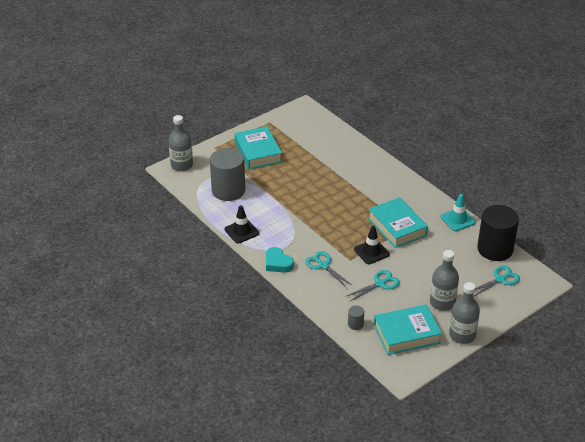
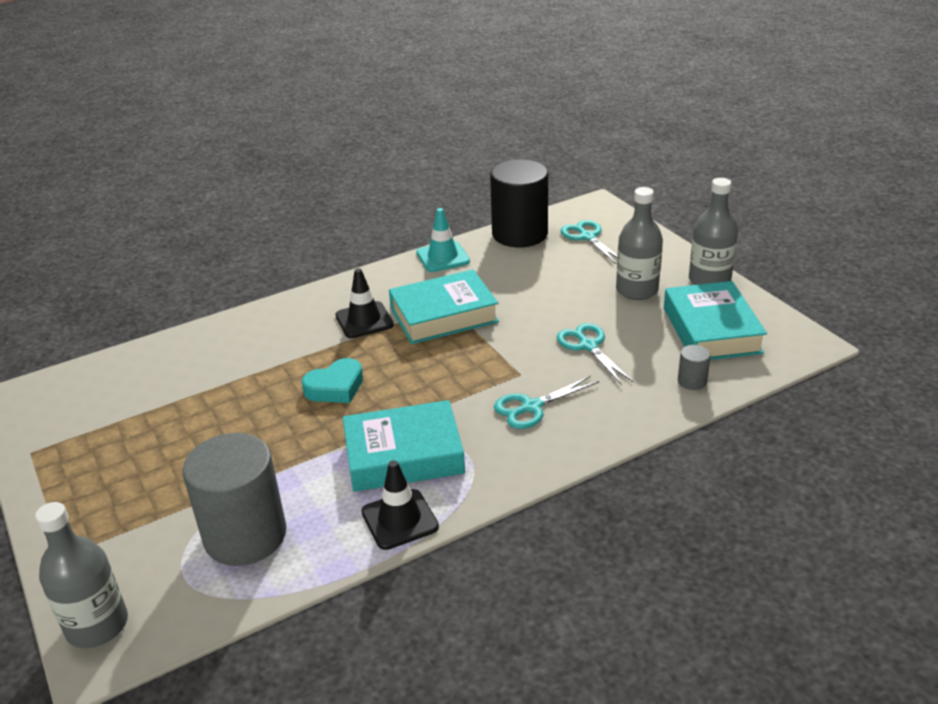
camera: 80 degrees left, 5 degrees down
(258, 152) = (130, 477): turquoise book -> turquoise book (404, 455)
(278, 263) = (515, 468): turquoise heart -> turquoise heart (335, 387)
(371, 252) = (503, 348): black traffic cone -> black traffic cone (364, 320)

